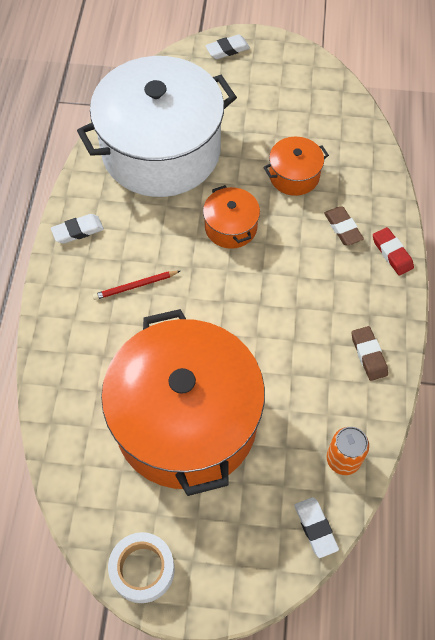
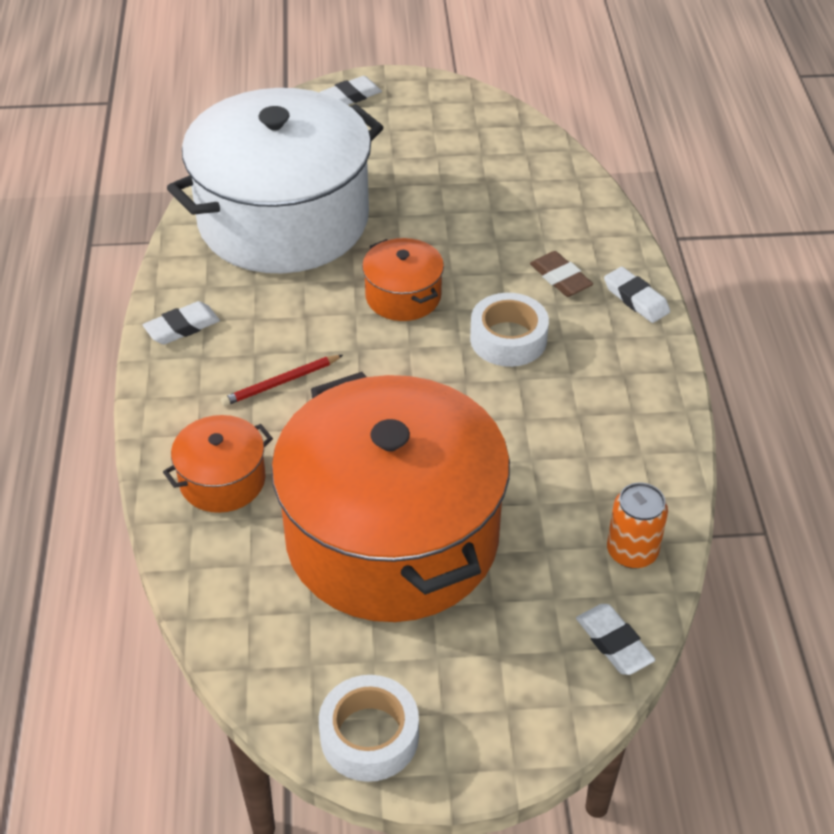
camera: 10 degrees left, 15 degrees down
(294, 175) = (477, 227): orange pot -> orange pot (222, 480)
(296, 273) = (508, 339): none -> white tape
(368, 355) = (635, 421): brown eraser -> none
(392, 253) = (636, 299): red eraser -> white eraser

